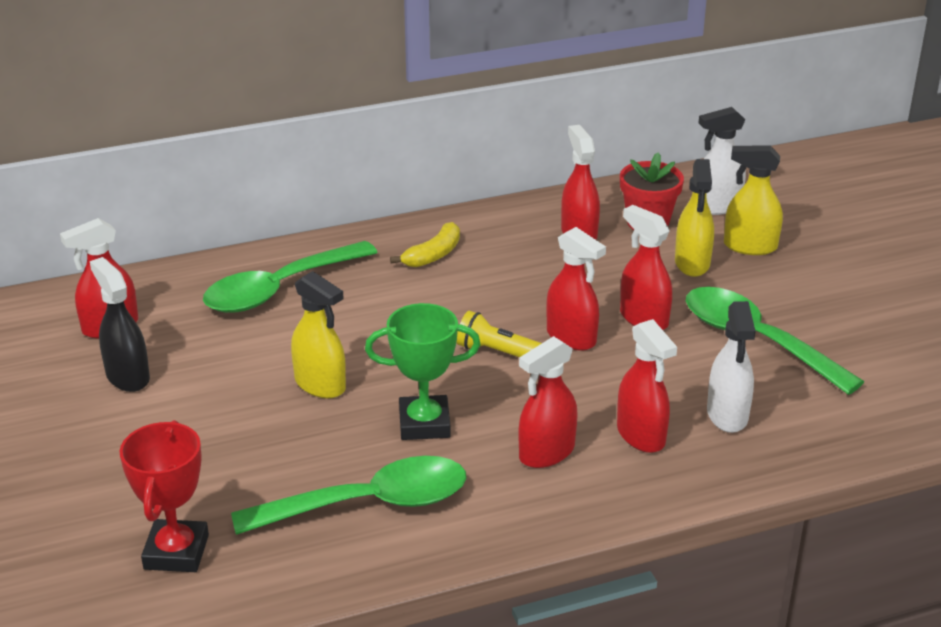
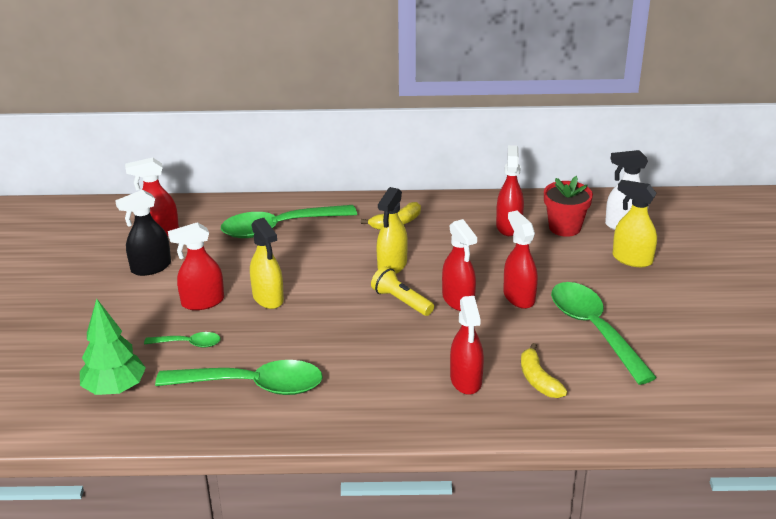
camera: 20 degrees right, 0 degrees up
(127, 376) = (150, 267): black spray bottle -> black spray bottle turned 105 degrees counterclockwise
(176, 552) = (115, 389): red trophy -> green tree
(246, 468) = (189, 343): none -> green spoon
(424, 424) = (321, 339): green trophy -> none
(546, 453) = (392, 378): red spray bottle -> red spray bottle (202, 302)
(692, 263) = (580, 264): yellow spray bottle -> yellow spray bottle (392, 265)
(727, 415) = (538, 380): white spray bottle -> yellow banana

